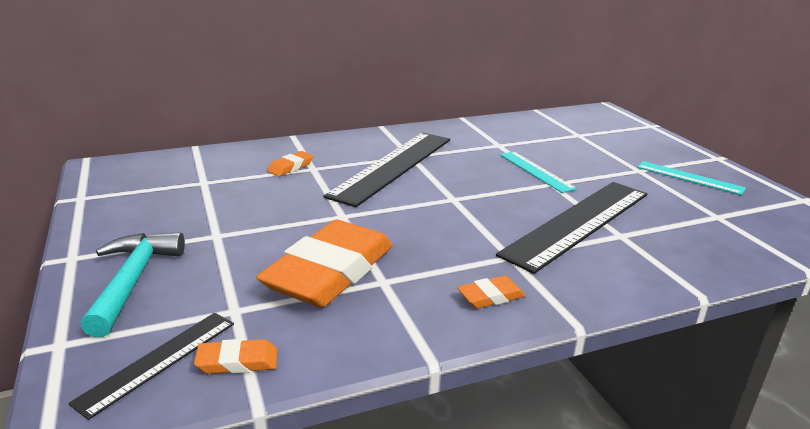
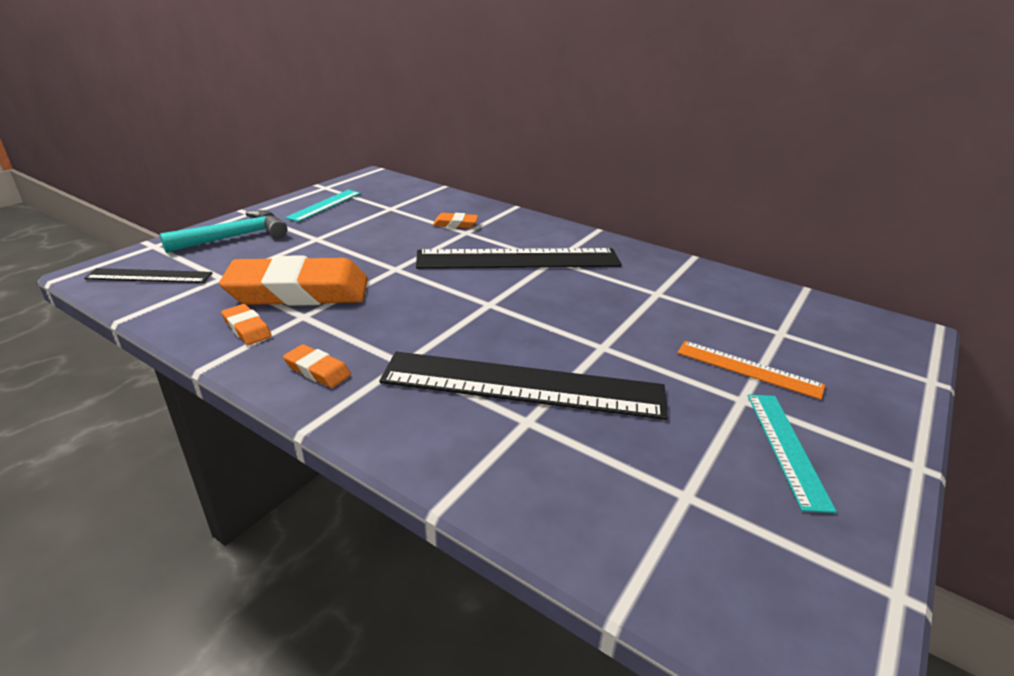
camera: 55 degrees right, 5 degrees up
(237, 362) = (160, 299): orange eraser -> orange eraser (247, 328)
(536, 171) = (620, 330): turquoise ruler -> turquoise ruler (325, 205)
(610, 157) = (748, 369): none -> orange ruler

